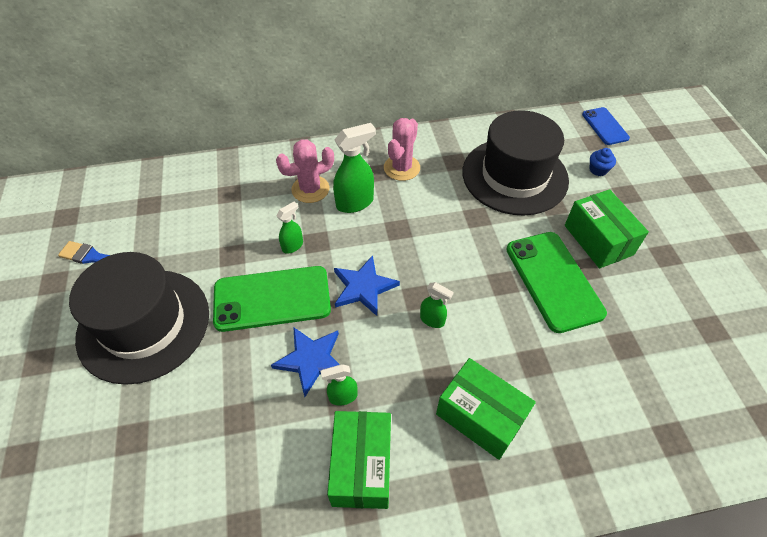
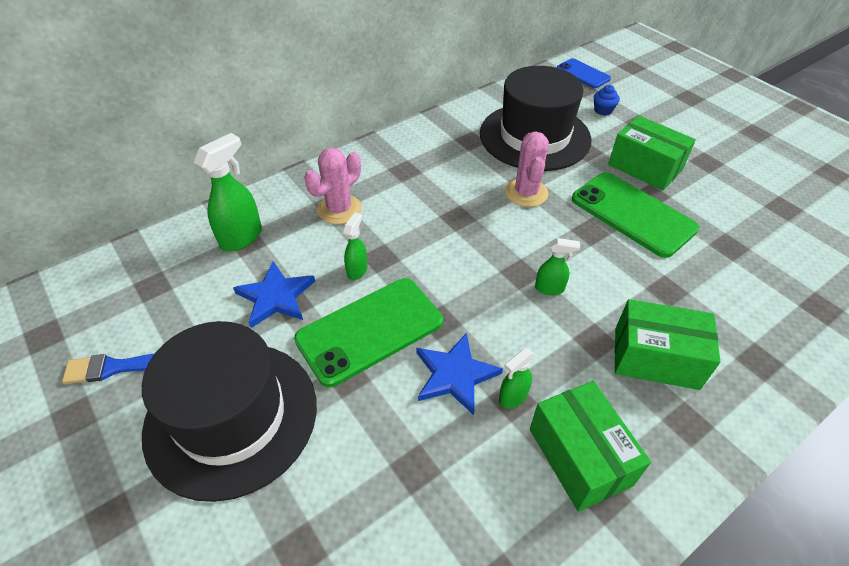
camera: 25 degrees left, 5 degrees down
(355, 203) = (396, 207): green spray bottle -> green spray bottle (242, 237)
(363, 287) = (460, 283): blue star -> blue star (276, 297)
(402, 168) = (422, 161): pink cactus -> pink cactus (526, 193)

